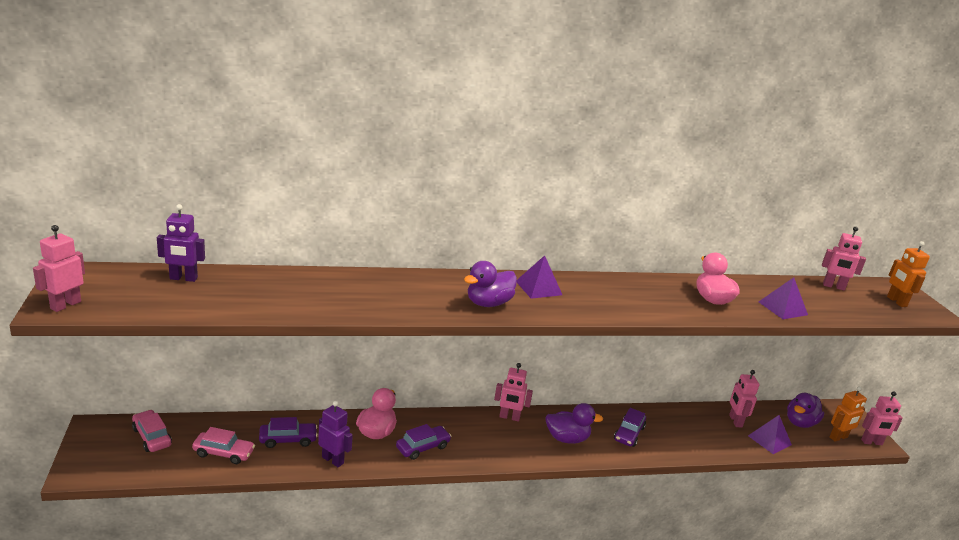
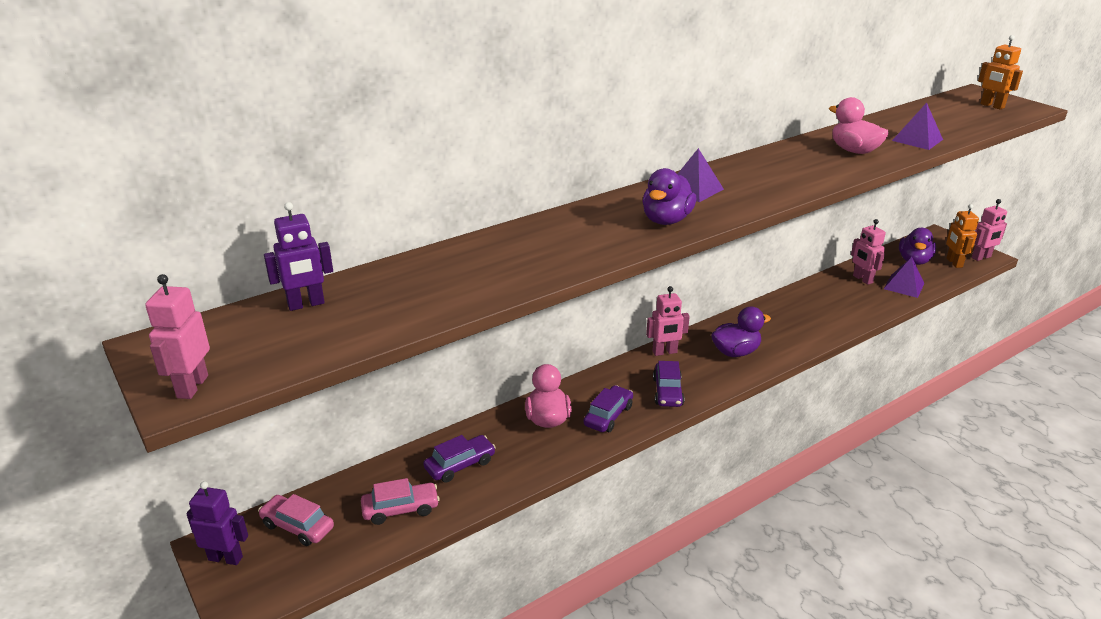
camera: 20 degrees left, 5 degrees up
(333, 460) = (528, 466): purple robot -> purple robot (226, 558)
(629, 434) = (785, 326): purple car -> purple car (667, 392)
(833, 286) = (932, 108): pink robot -> none
(838, 437) = (954, 263): orange robot -> orange robot turned 135 degrees clockwise

